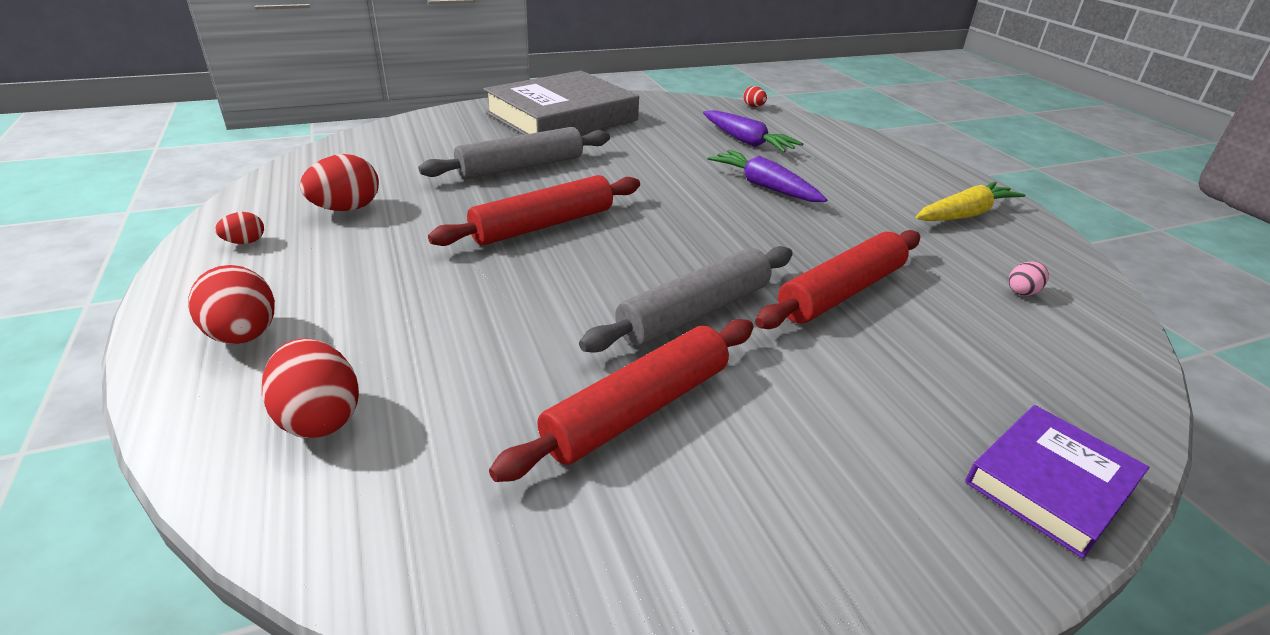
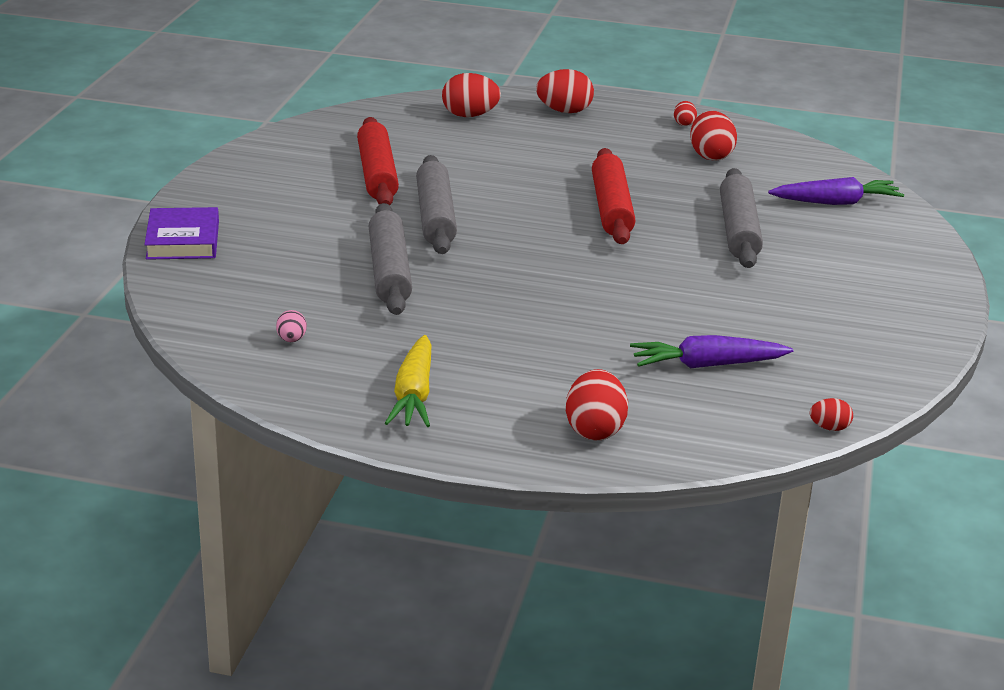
camera: 125 degrees right, 5 degrees down
(562, 117) = (872, 288): grey book -> none
(764, 186) = (584, 322): purple carrot -> purple carrot (836, 202)
(841, 292) = (389, 271): red rolling pin -> grey rolling pin
(875, 154) = (595, 430): none -> red egg

